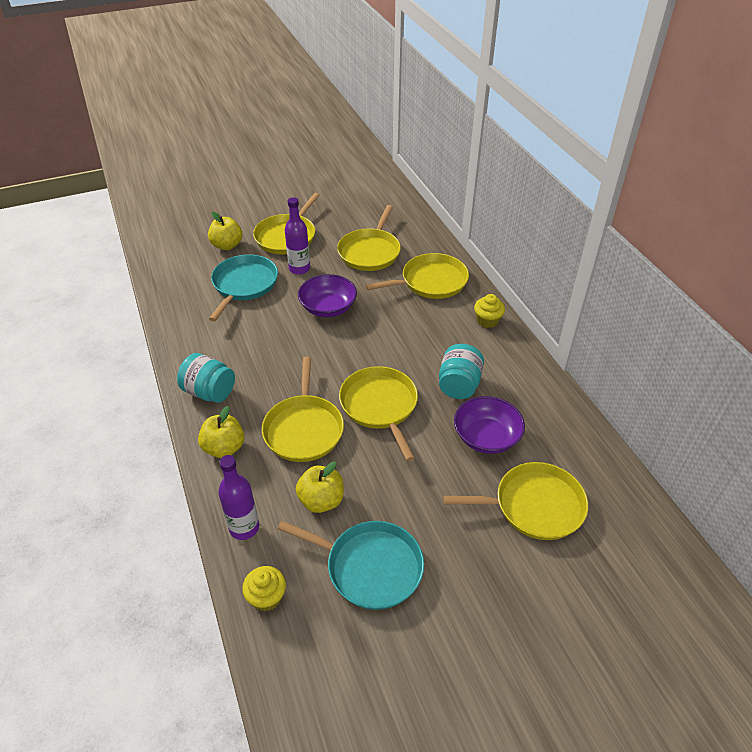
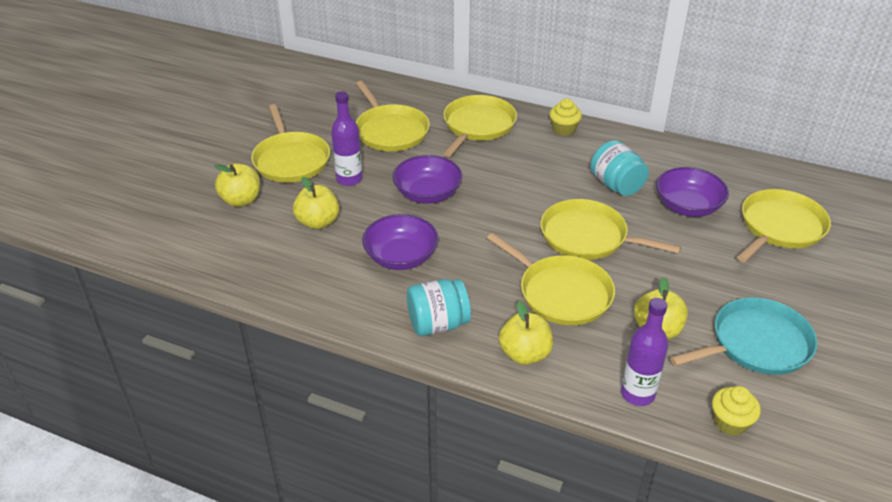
camera: 45 degrees left, 5 degrees down
(244, 285) = (318, 222): turquoise pan -> yellow apple
(253, 337) = (401, 257): none -> purple bowl

